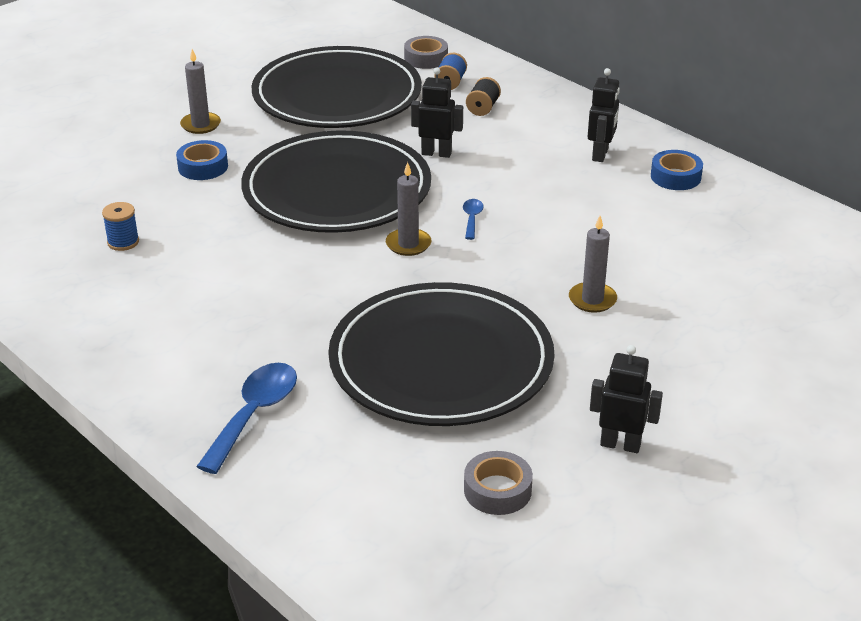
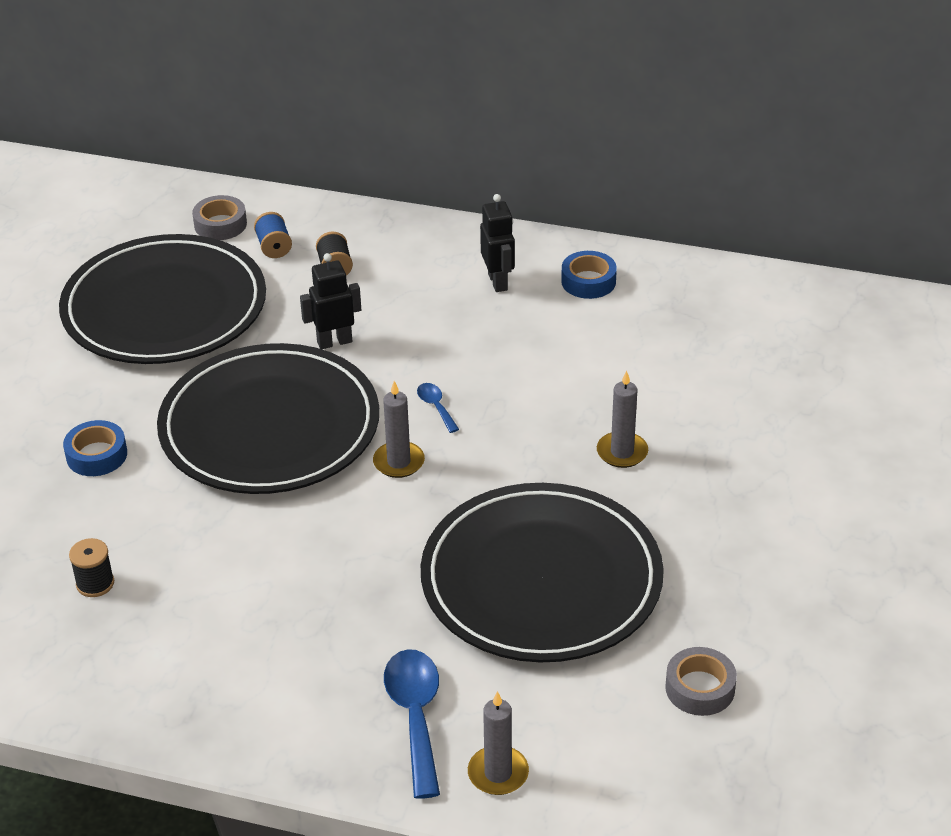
camera: 30 degrees left, 5 degrees up
(123, 242) = (95, 583): blue spool -> black spool
(200, 125) = (43, 402): grey candle -> grey candle (498, 773)
(620, 444) = (764, 593): black robot -> none

